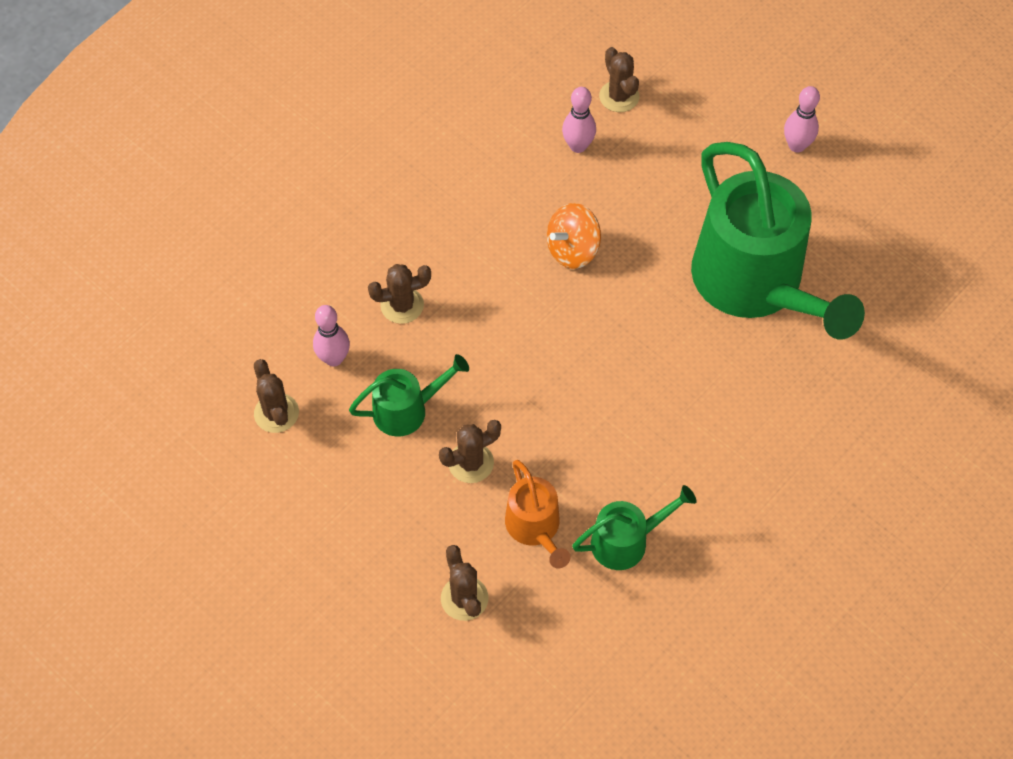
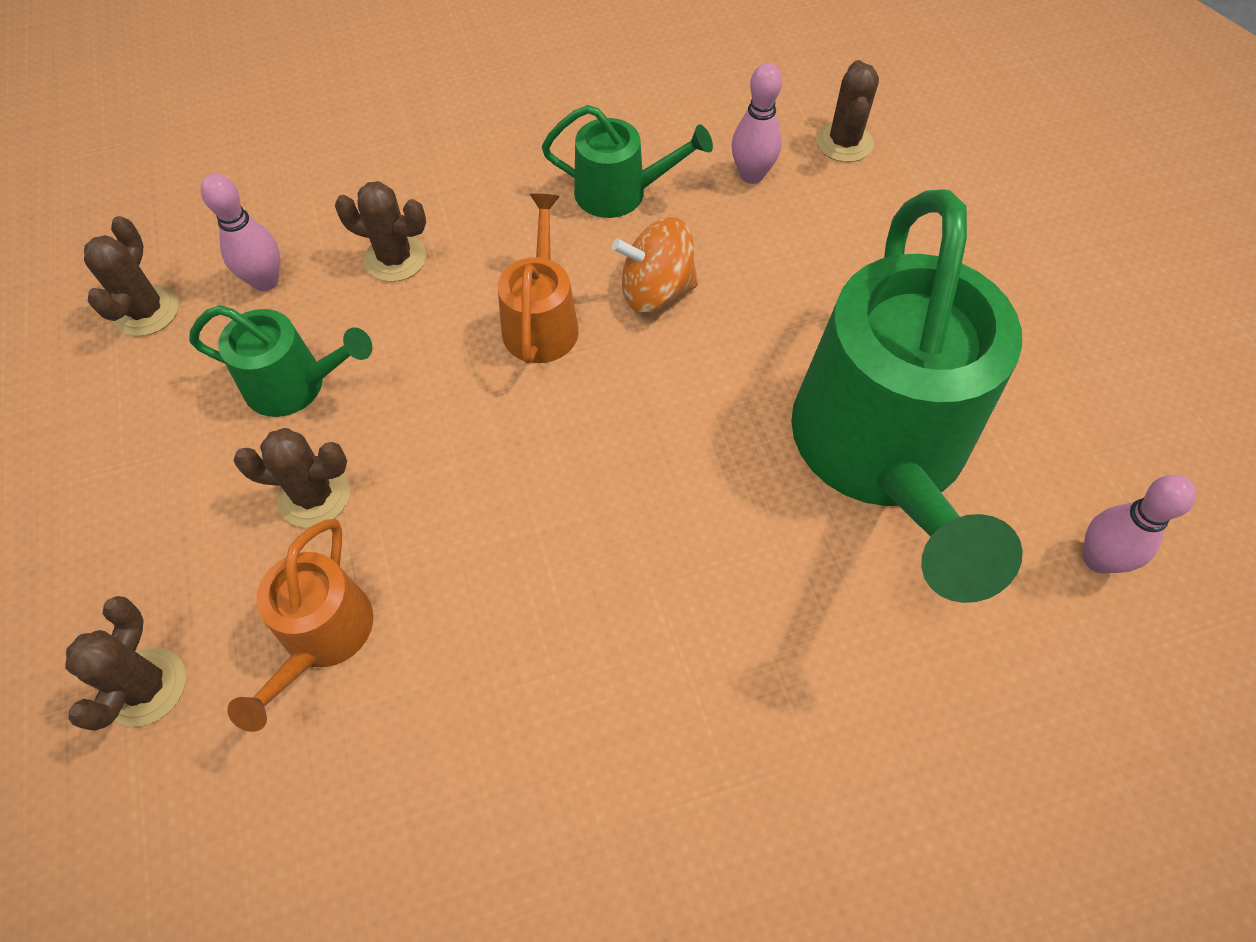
camera: 30 degrees right, 0 degrees up
(520, 301) = (541, 321): none -> orange watering can
(626, 541) = (432, 735): green watering can -> green watering can (620, 193)
(796, 145) = (1057, 297): pink bowling pin -> pink bowling pin (1098, 559)

